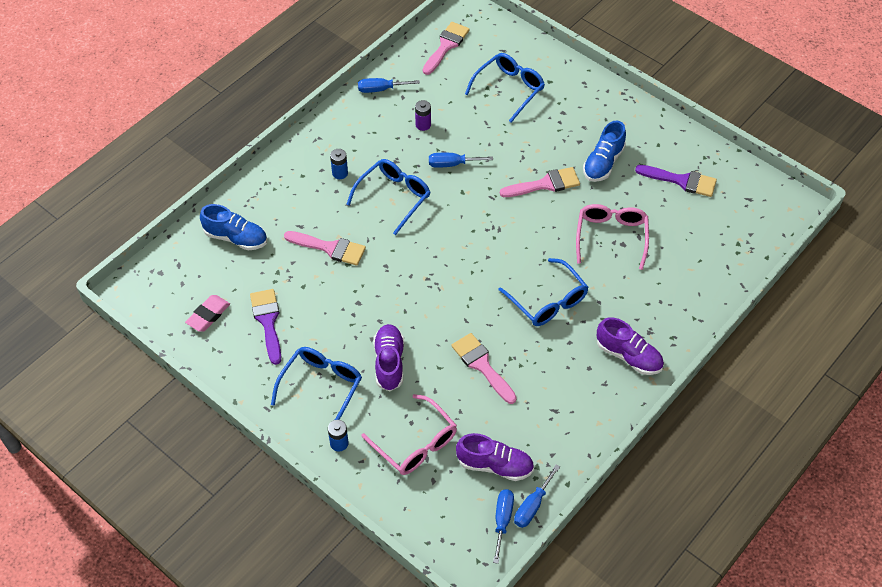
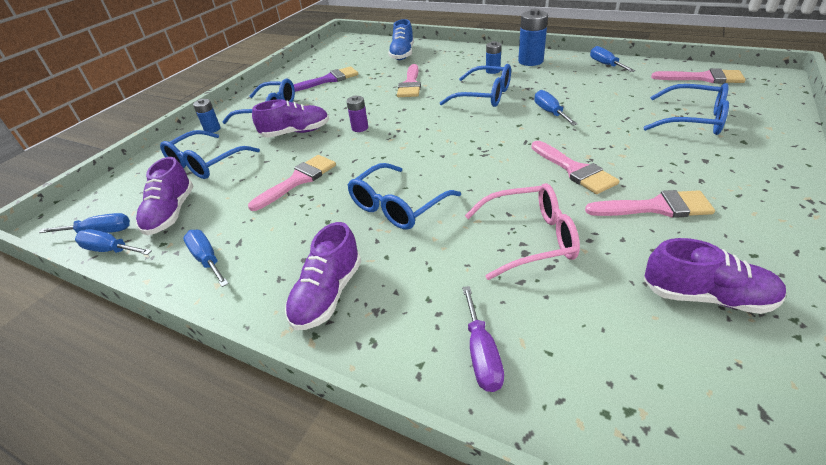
camera: 80 degrees right, 15 degrees down
(208, 315) = (329, 62): pink eraser -> none
(335, 137) = (530, 61): none -> blue battery
(415, 443) = (206, 163): pink glasses -> blue glasses
(423, 125) = (585, 89): purple battery -> purple battery (360, 128)
(568, 431) = (207, 259): none -> blue screwdriver
(603, 163) = (656, 207): blue shoe -> pink brush
(681, 181) = (706, 296): purple brush -> purple shoe
(694, 289) = (481, 354): none -> purple screwdriver

